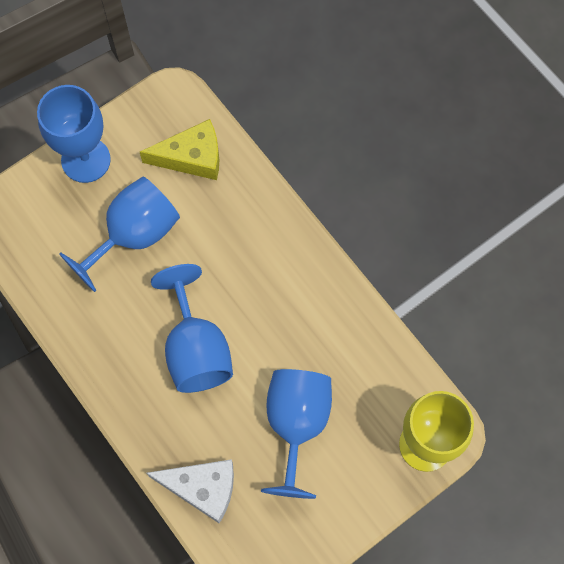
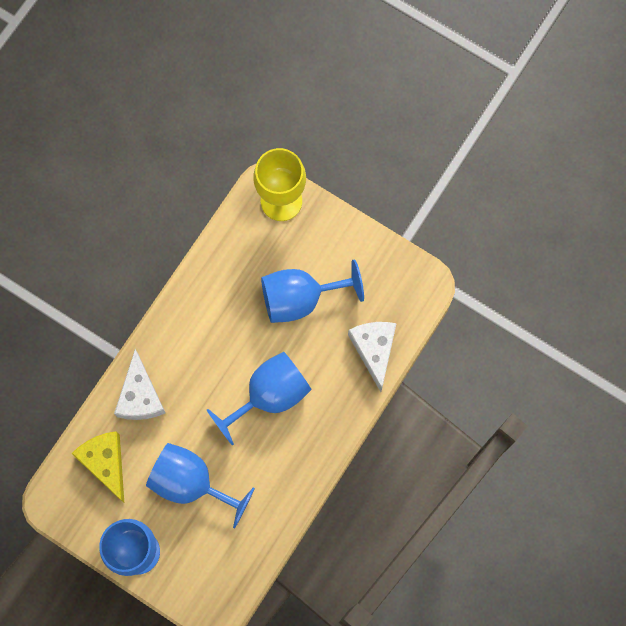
camera: 110 degrees left, 5 degrees up
(250, 213) = (140, 396): none -> white cheese

